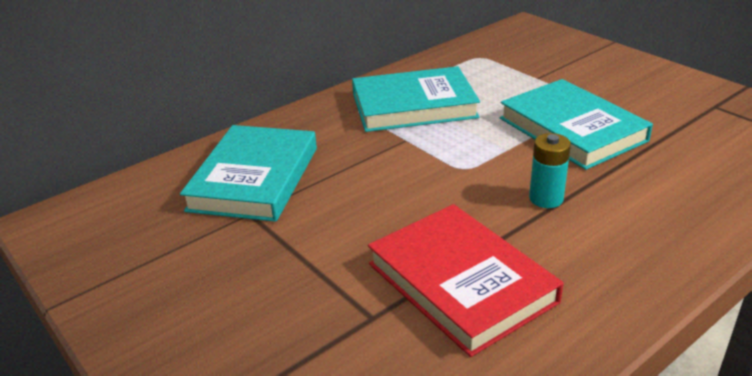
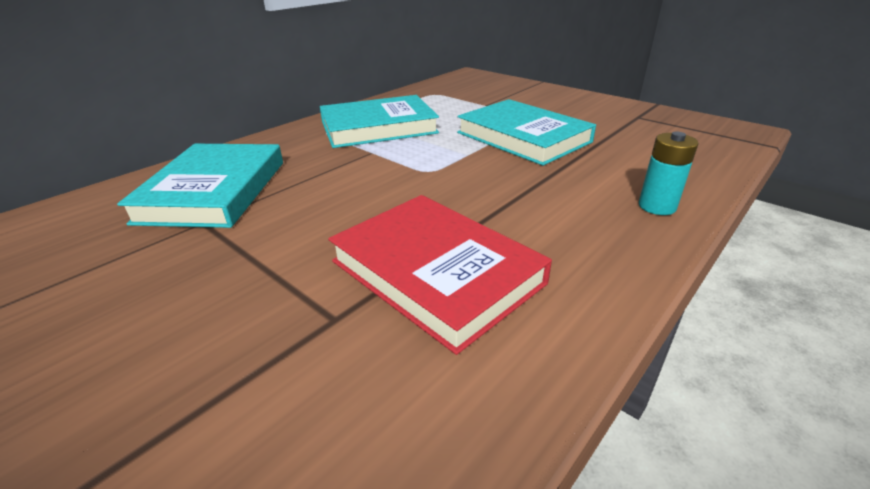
camera: 10 degrees left, 0 degrees up
(546, 198) = (511, 190): turquoise battery -> turquoise battery (657, 206)

